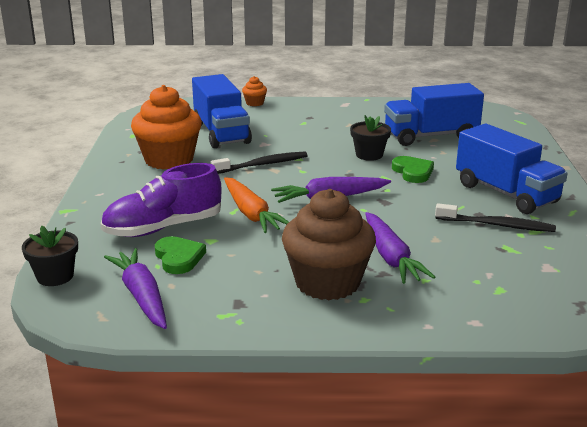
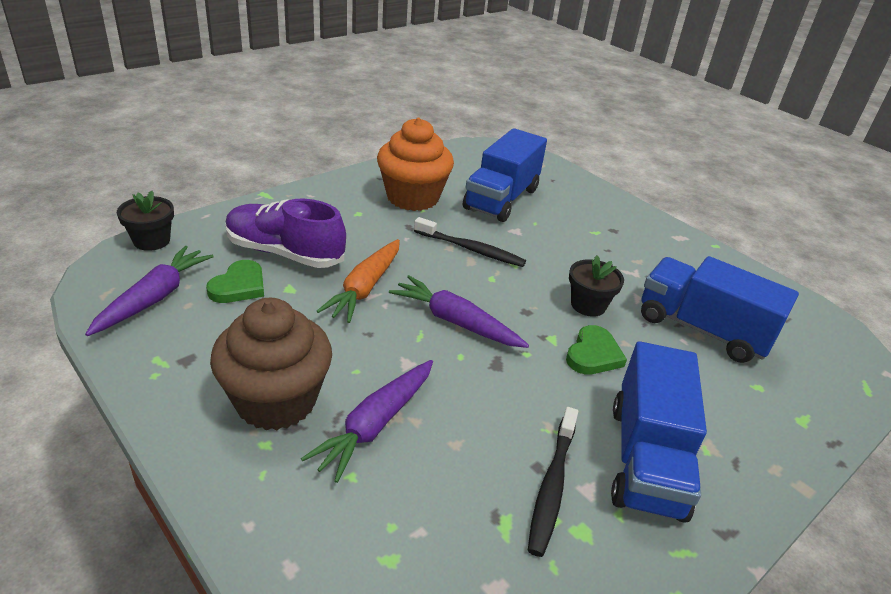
camera: 45 degrees right, 10 degrees up
(254, 103) = (591, 187): orange cupcake -> none
(497, 225) = (552, 486): black toothbrush -> black toothbrush turned 45 degrees clockwise

